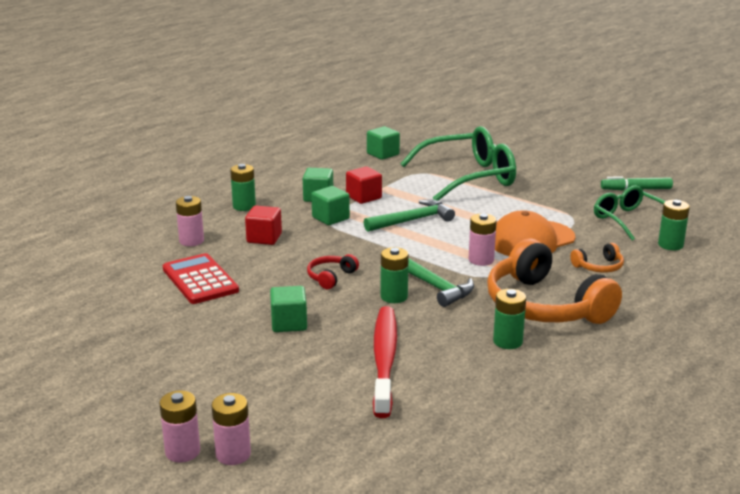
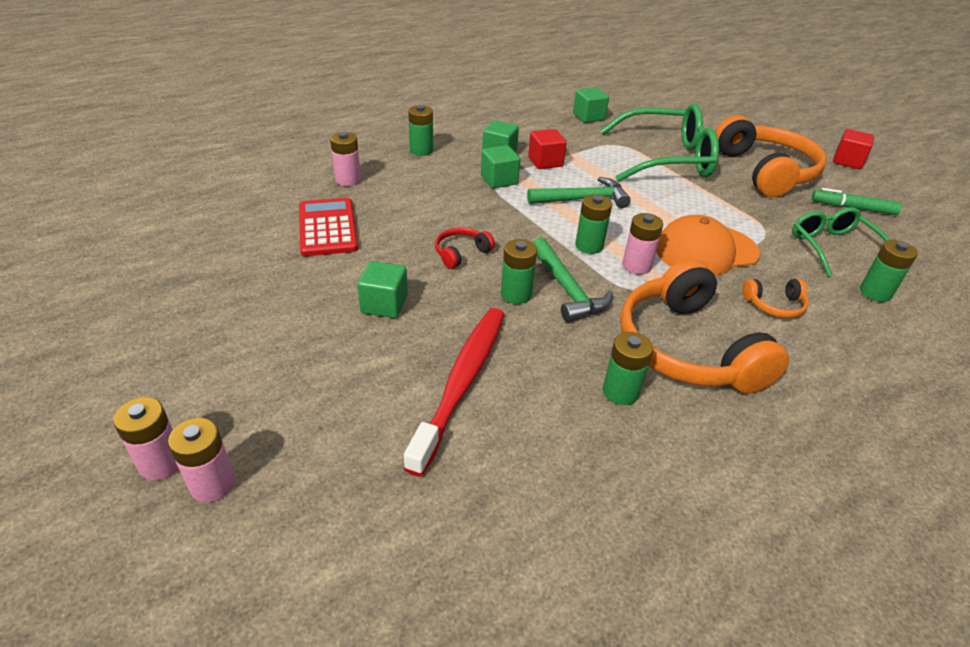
camera: 15 degrees right, 15 degrees up
(264, 238) = (420, 190): red cube -> red cube (847, 161)
(435, 253) = (589, 246): none -> green battery
(556, 173) = (765, 171): none -> orange headphones

